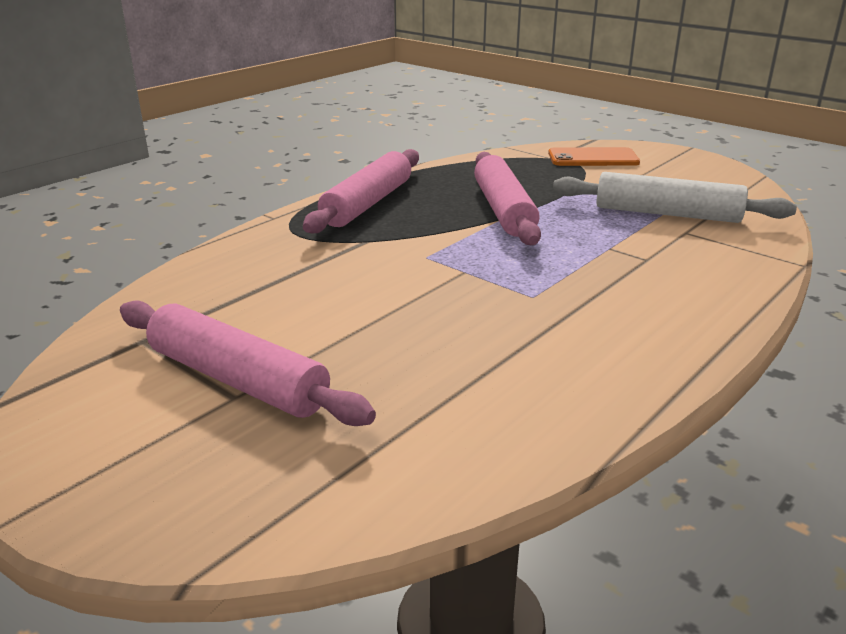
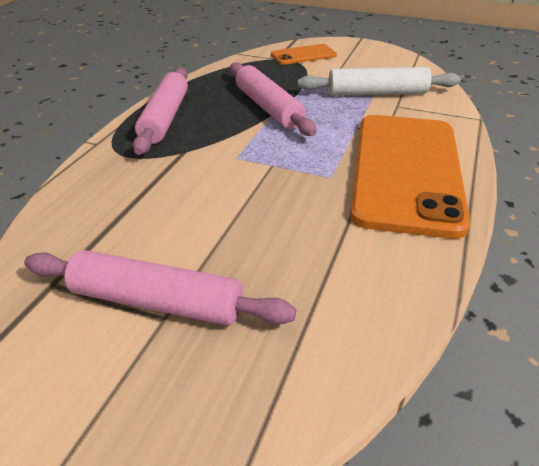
camera: 20 degrees left, 10 degrees up
(643, 307) = (406, 171): none -> orange phone

